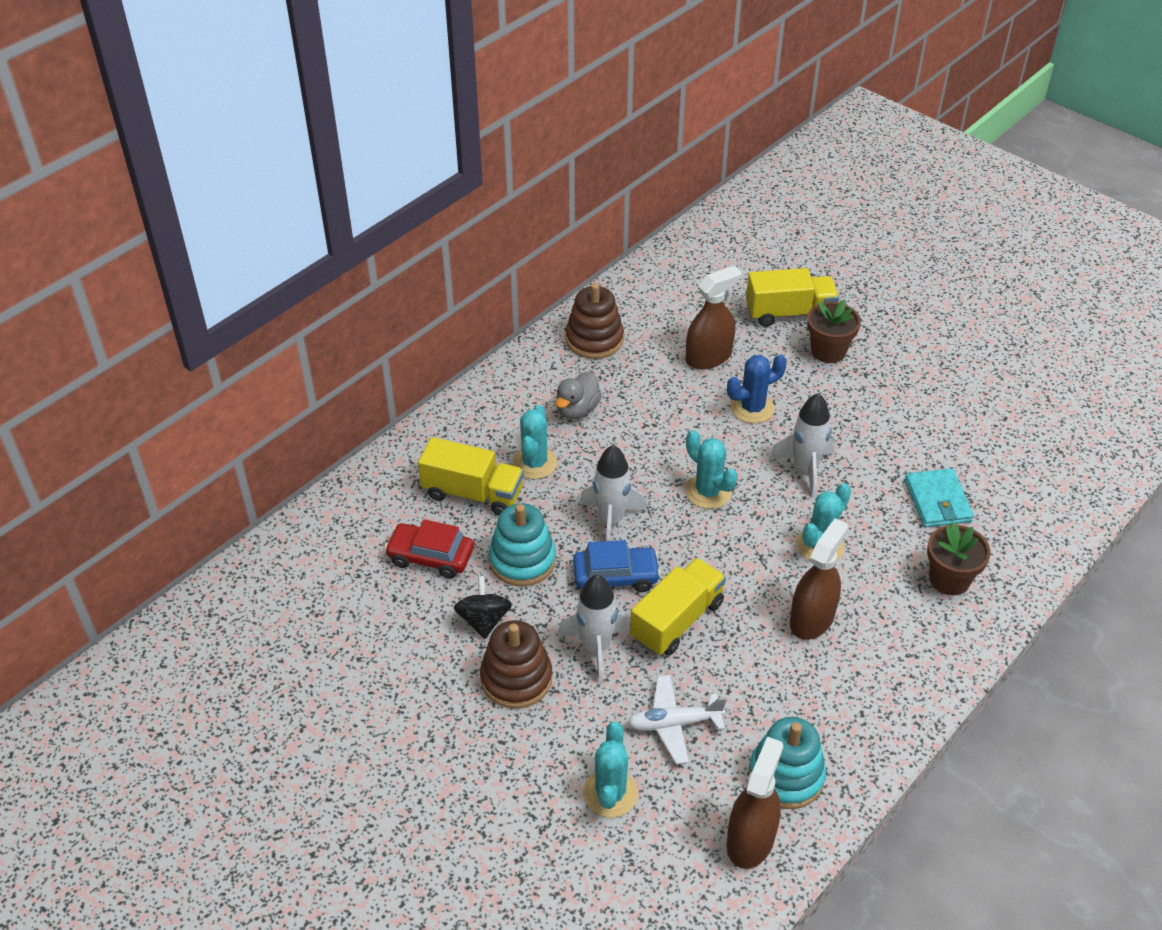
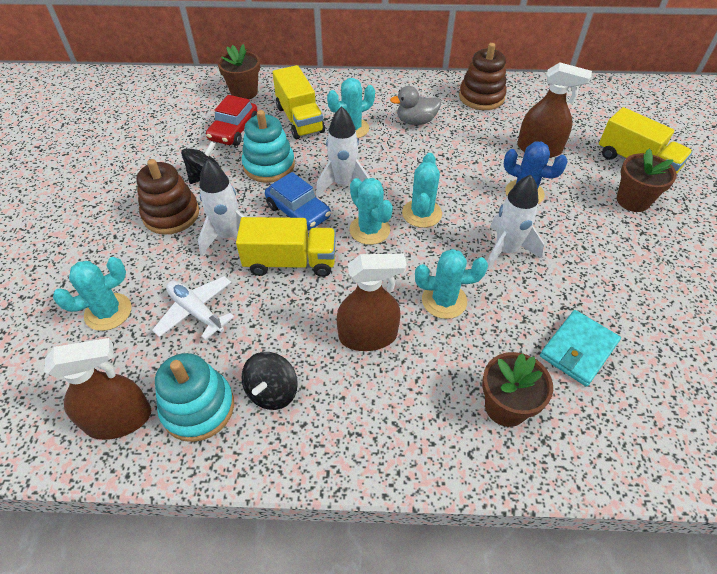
camera: 50 degrees right, 5 degrees up
(368, 511) = (244, 92): none -> brown flower pot
(430, 557) = (234, 130): red car -> red car turned 135 degrees counterclockwise
(692, 540) = (369, 230): none -> turquoise cactus
(812, 716) = (272, 391): none -> black spinning top

